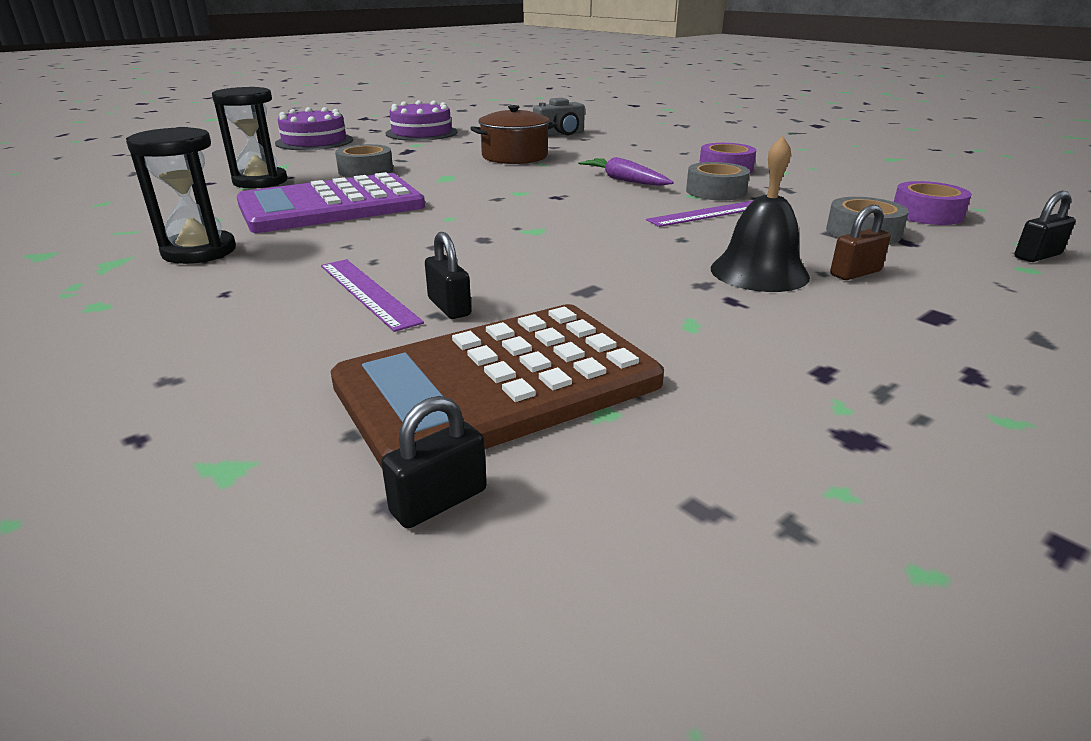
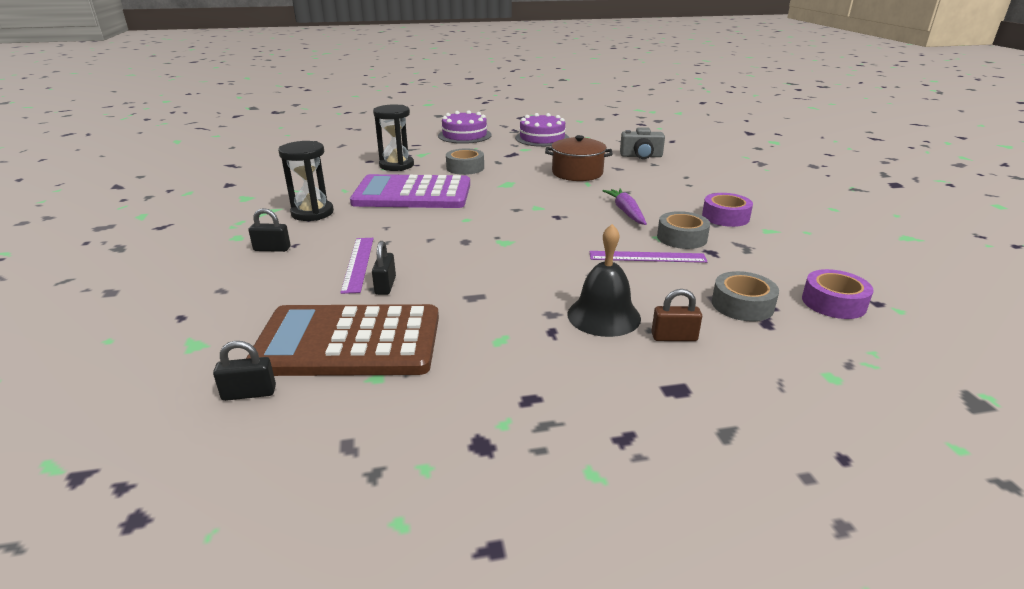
camera: 30 degrees right, 0 degrees up
(1037, 256) = (865, 369): black padlock -> black padlock (272, 249)

